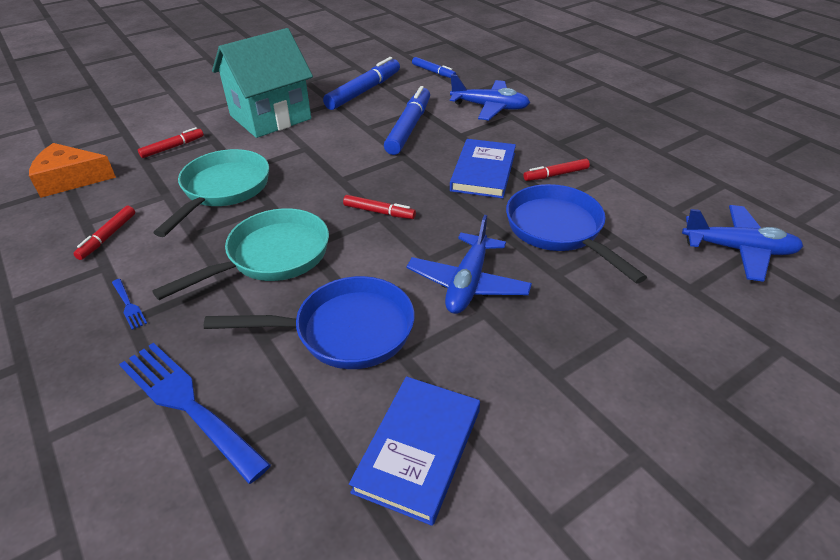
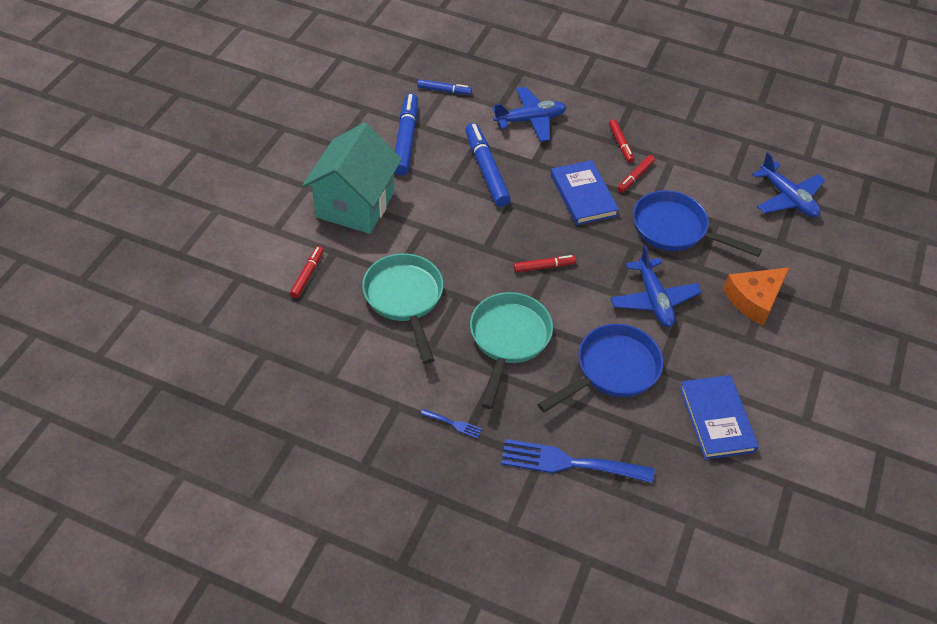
camera: 35 degrees left, 10 degrees up
(70, 179) = (259, 346): orange cheese -> orange cheese (754, 299)
(107, 237) = (366, 382): red marker -> red marker (620, 144)
(738, 250) = (787, 198): blue plane -> blue plane turned 75 degrees clockwise

